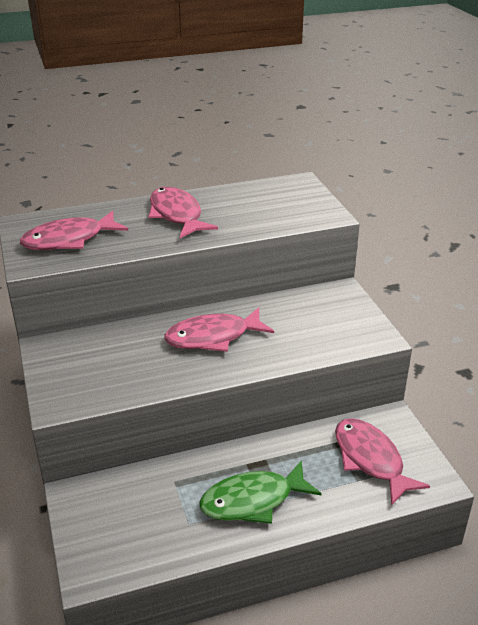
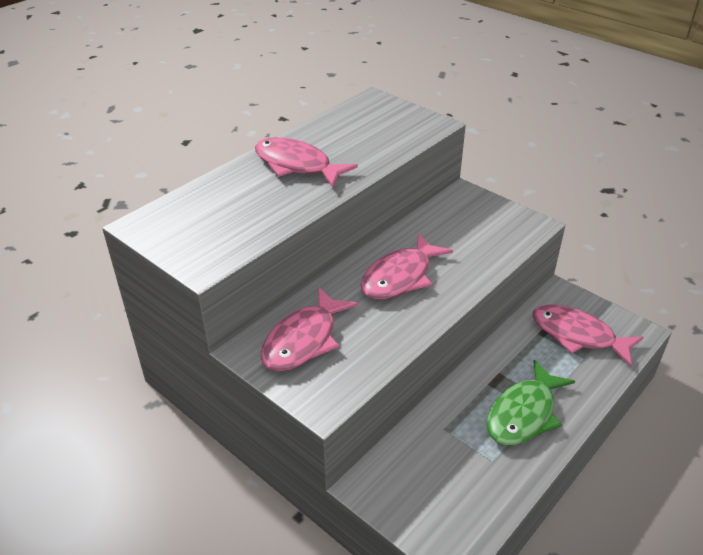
camera: 30 degrees left, 5 degrees up
(69, 240) = (216, 226): pink fish -> pink fish (304, 340)

